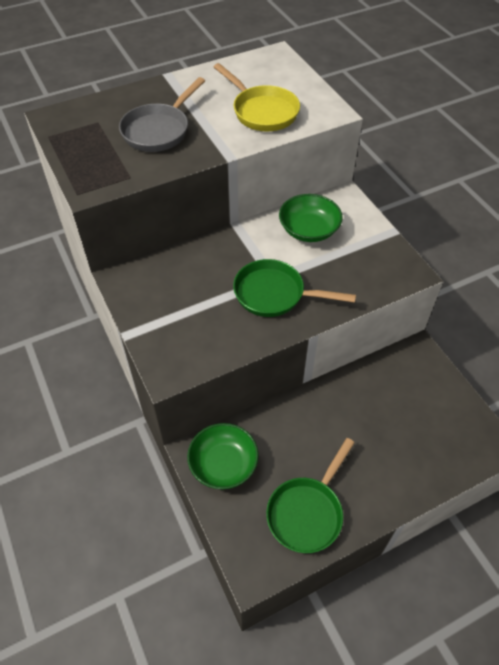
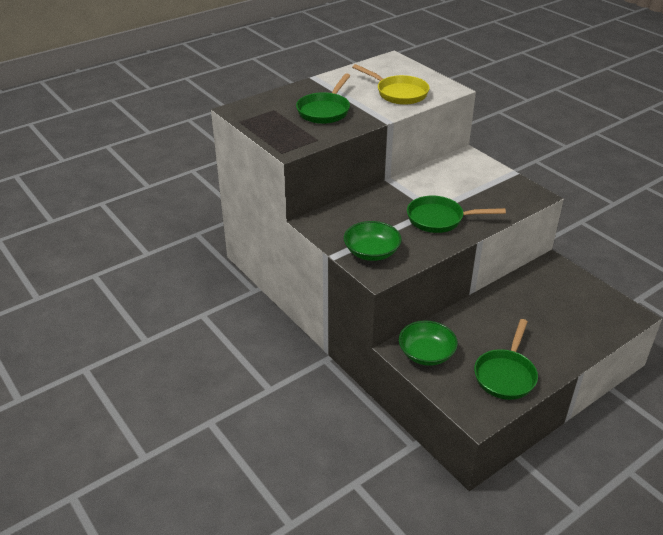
camera: 10 degrees left, 15 degrees down
(159, 130) = (325, 111): grey pan -> green pan
(309, 230) = (448, 178): green bowl -> green bowl (371, 252)

